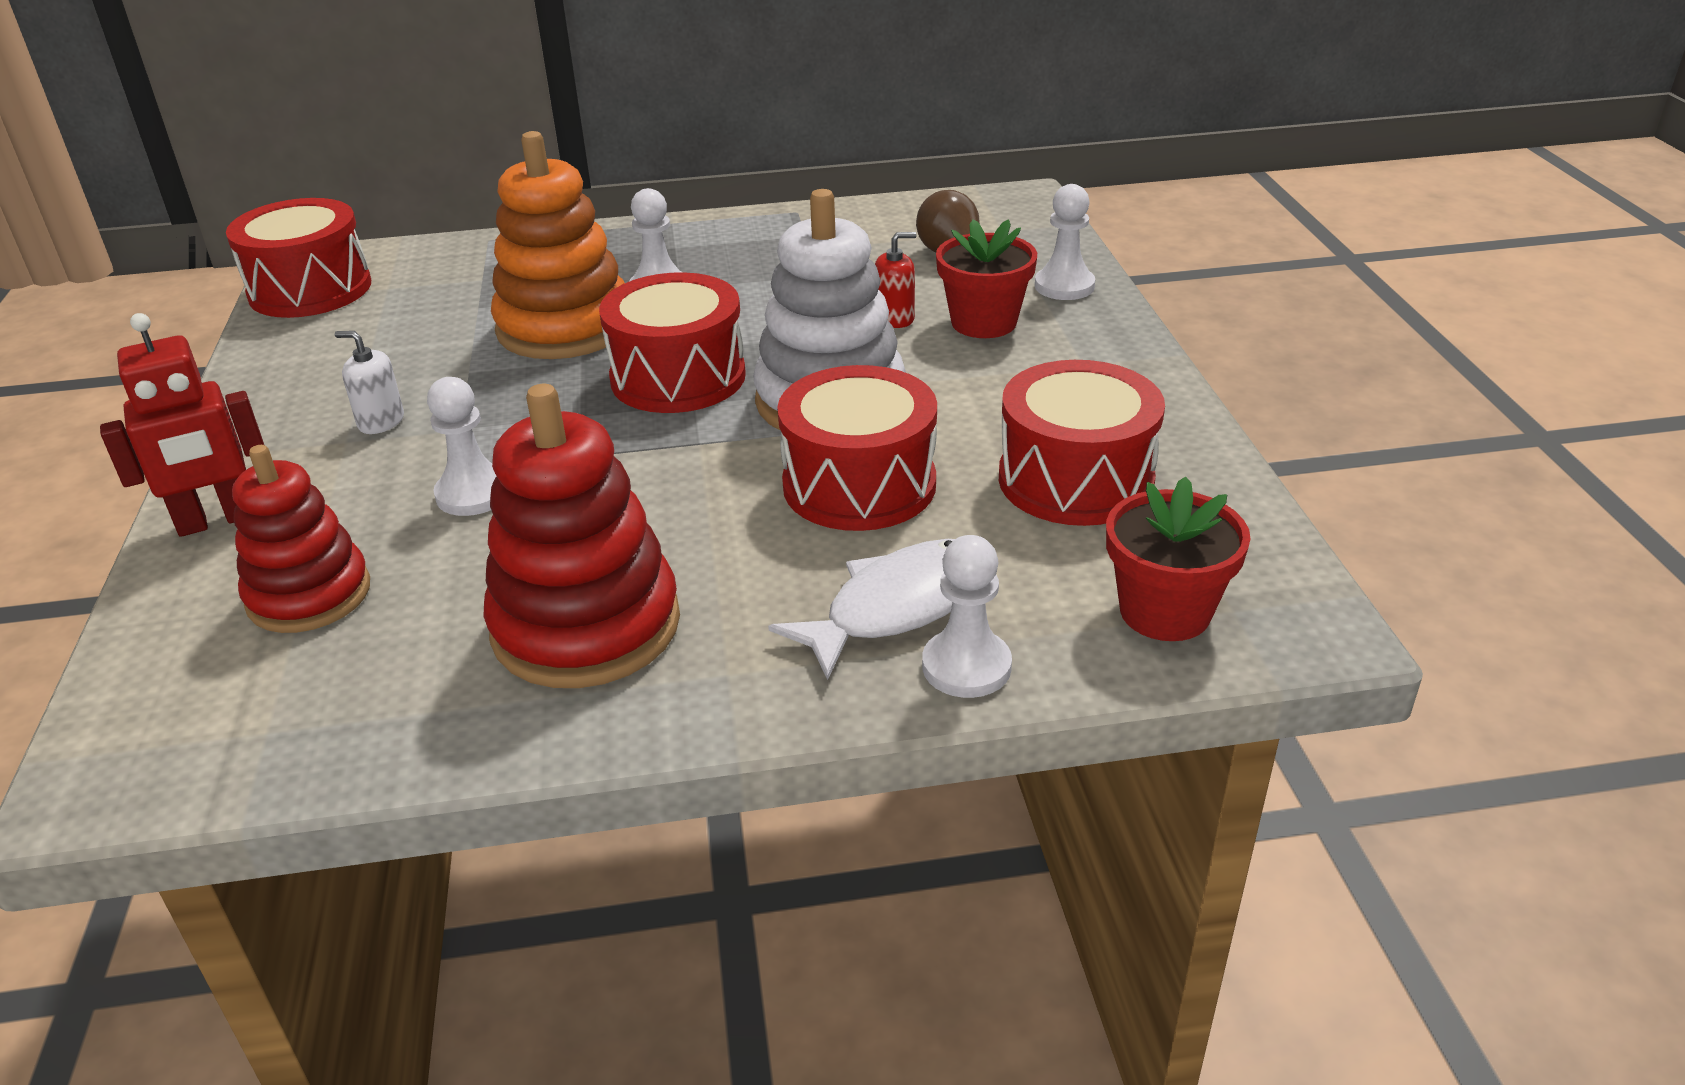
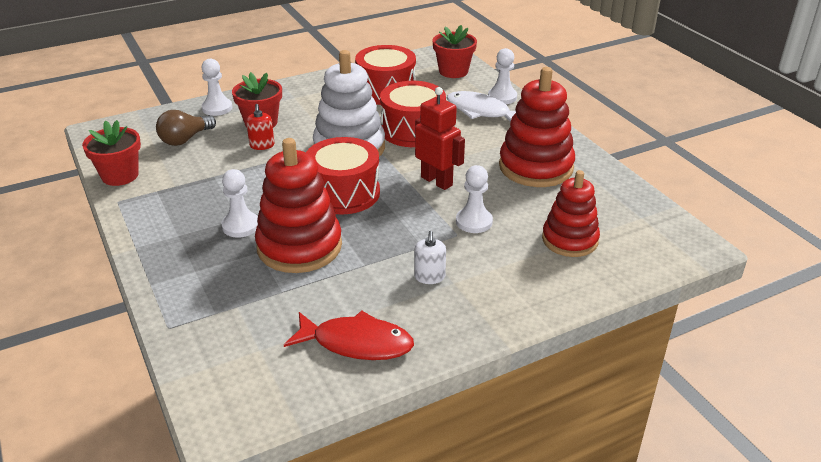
camera: 110 degrees left, 0 degrees up
(217, 521) = (544, 294): red robot -> red robot (437, 181)
(310, 290) = (271, 392): red drum -> none
(319, 347) = (356, 343): none -> red fish
(565, 327) = (299, 246): orange stacking toy -> red stacking toy
(868, 213) = (120, 175): none -> red flower pot
(895, 318) = (262, 145): red soap dispenser -> red soap dispenser turned 150 degrees counterclockwise

